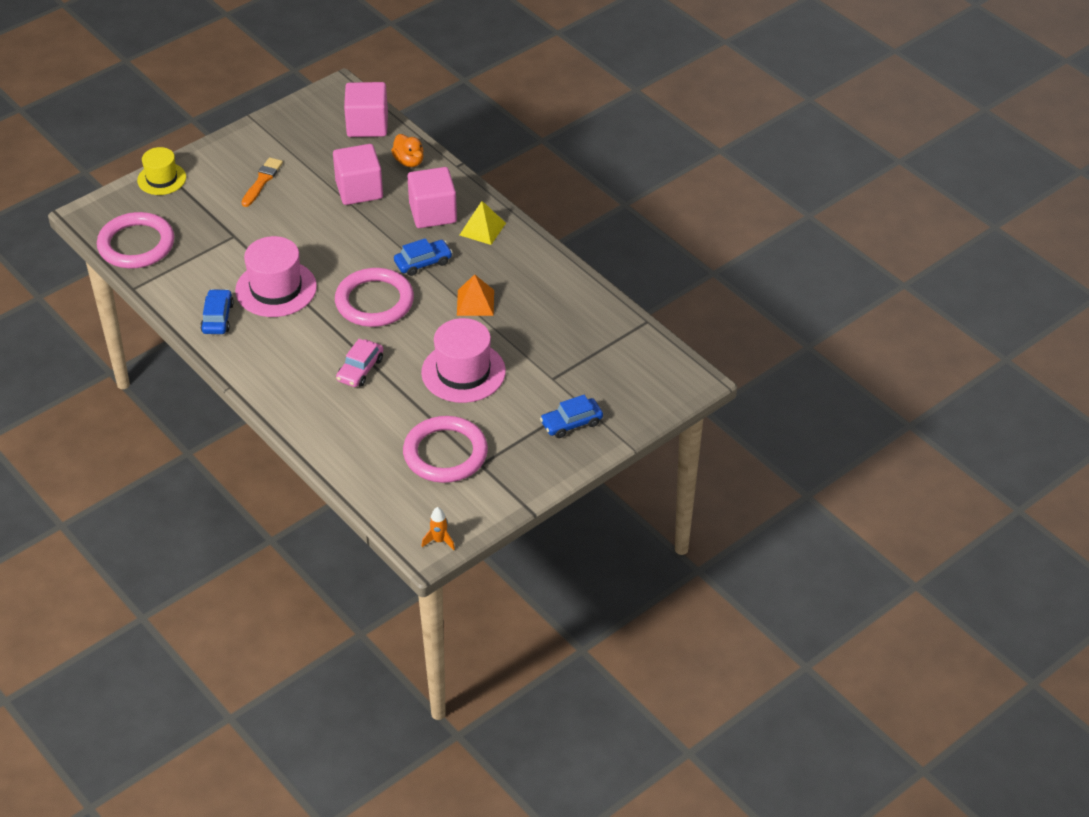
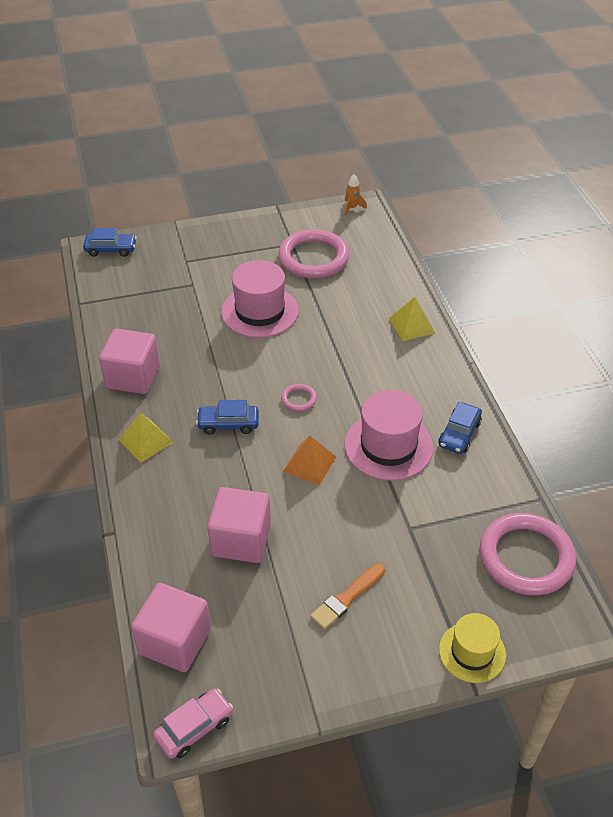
camera: 155 degrees left, 0 degrees up
(302, 408) = (411, 325): none -> yellow pyramid
(360, 369) = (345, 341): pink car -> pink car (194, 728)
(374, 301) = (299, 399): pink ring -> pink ring, size x0.44
(409, 161) = (161, 560): orange duck -> none
(433, 213) = (181, 478): pink cube -> pink cube (133, 377)
(475, 302) = (207, 367): orange pyramid -> orange pyramid (309, 464)
(571, 423) = (204, 249): blue car -> blue car (111, 249)

